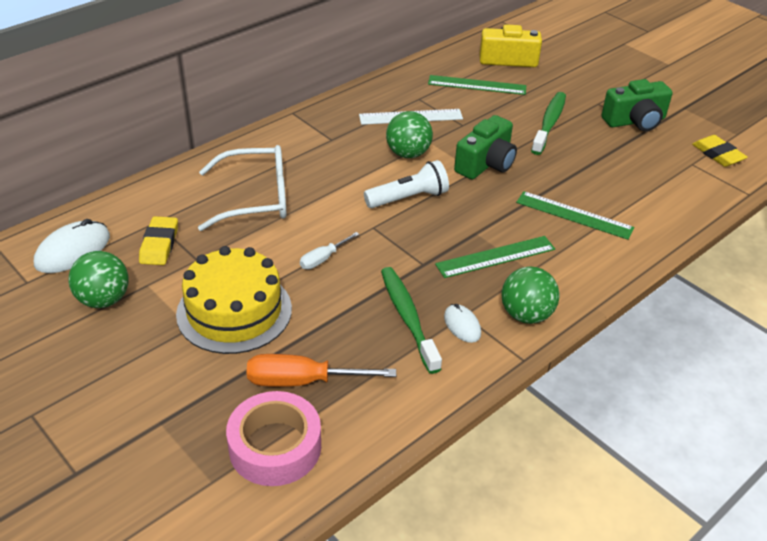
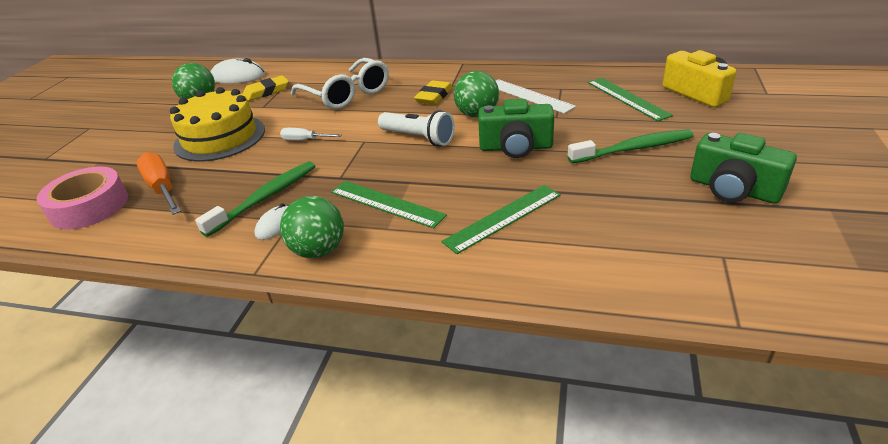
camera: 60 degrees right, 5 degrees down
(574, 215) = (503, 218): green ruler -> green ruler turned 60 degrees clockwise
(718, 154) = (780, 268): yellow eraser -> yellow eraser (434, 96)

